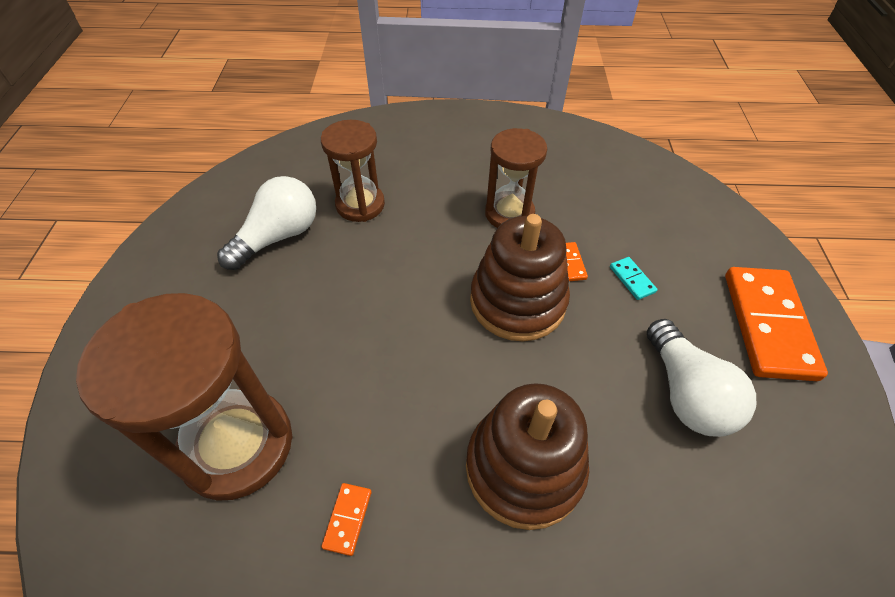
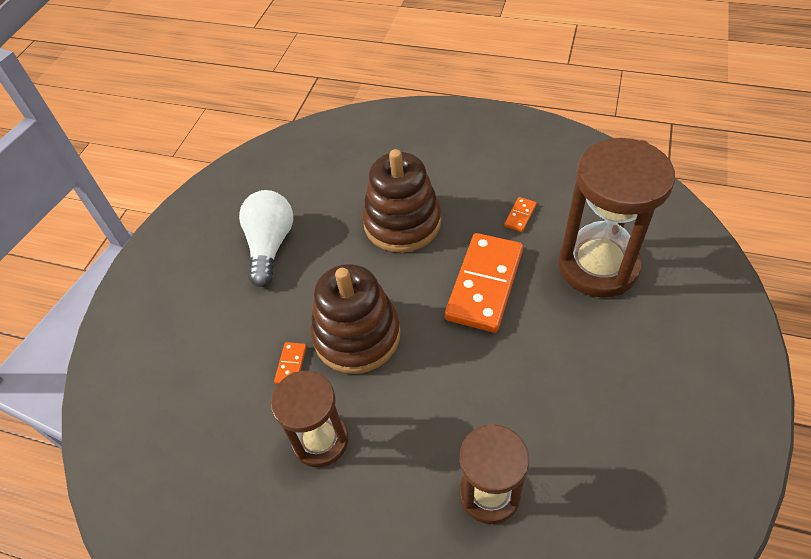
camera: 160 degrees left, 0 degrees up
(278, 237) = (588, 462): white light bulb -> none
(632, 279) = (246, 337): turquoise domino -> none
(767, 325) = (171, 279): orange domino -> orange domino (485, 284)

